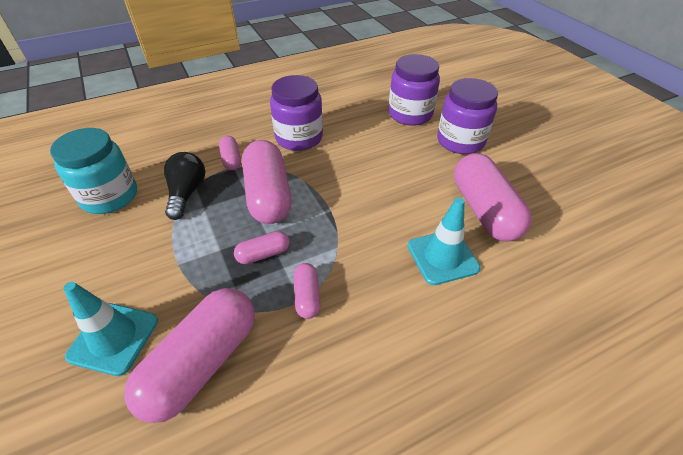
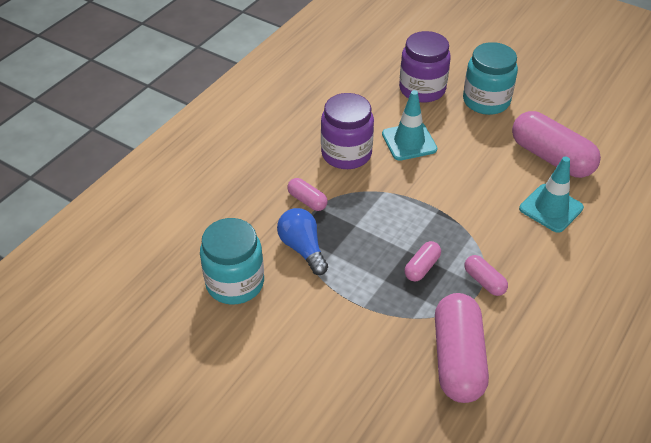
camera: 30 degrees left, 0 degrees up
(114, 338) = (377, 378): turquoise traffic cone -> turquoise traffic cone (409, 142)
(187, 193) = (303, 248): black light bulb -> blue light bulb
(268, 195) = (375, 218): pink capsule -> none
(460, 141) = (486, 101): purple jar -> turquoise jar

